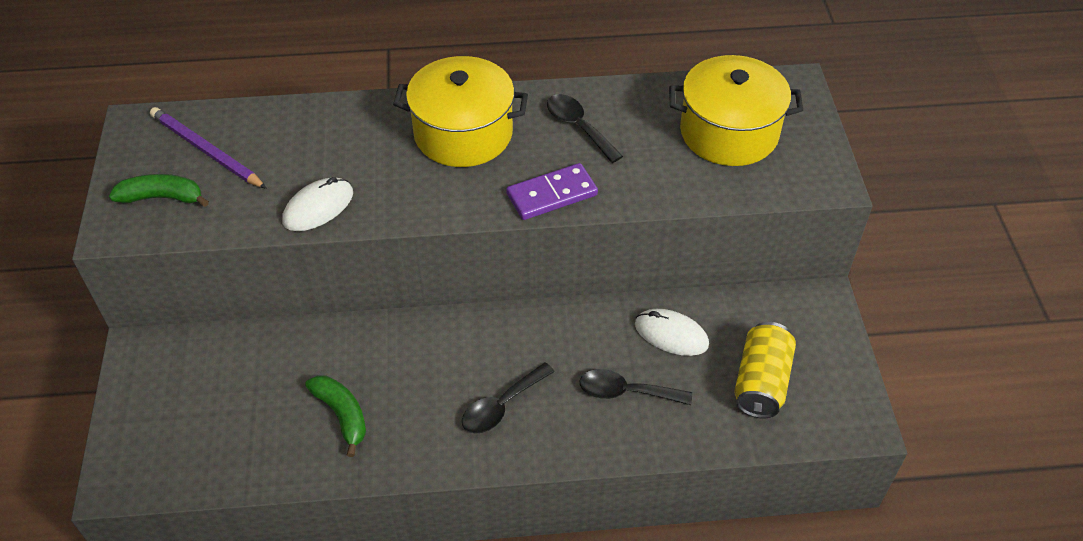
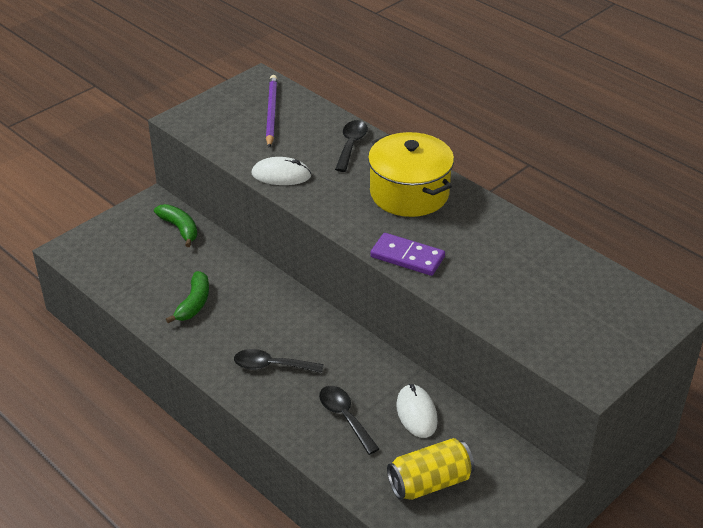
camera: 50 degrees right, 10 degrees down
(162, 197) = (221, 120): green banana -> green banana (180, 229)
(579, 127) = (480, 236): black spoon -> black spoon (351, 145)
(729, 132) = (571, 305): yellow pot -> none

